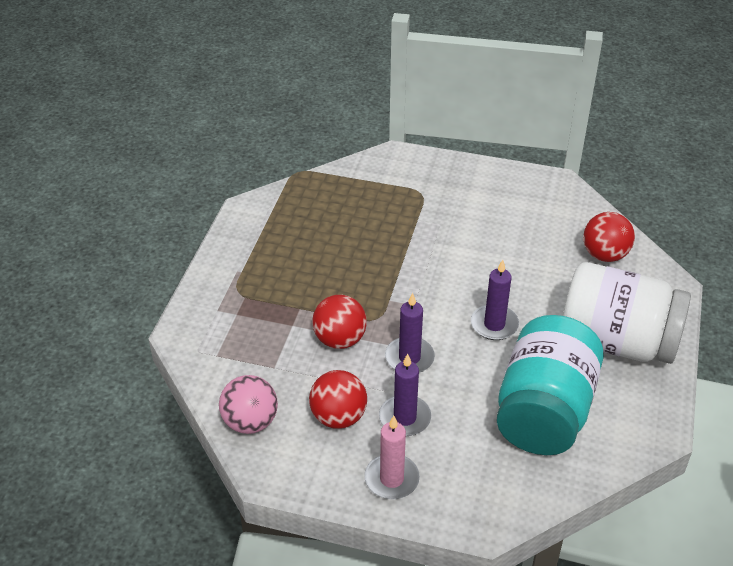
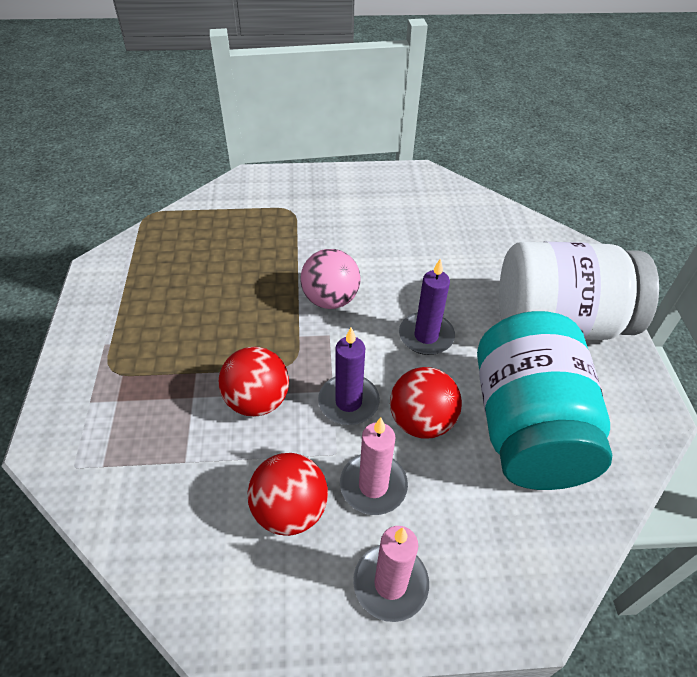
camera: 20 degrees left, 5 degrees up
(250, 422) = (173, 555): pink ball -> pink ball (330, 299)
(405, 418) = (373, 485): purple candle -> pink candle
(604, 255) = (500, 234): red ball -> red ball (421, 421)

